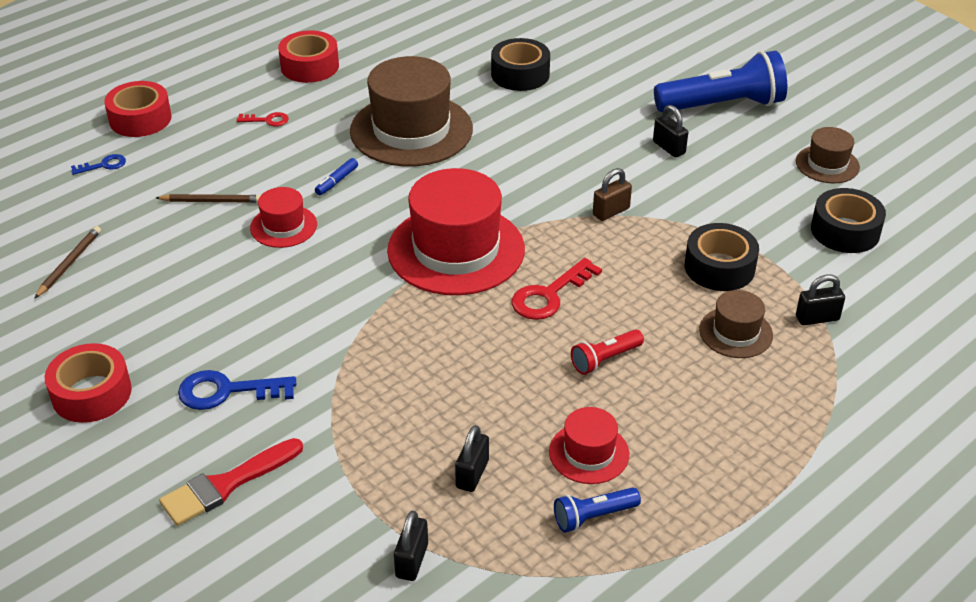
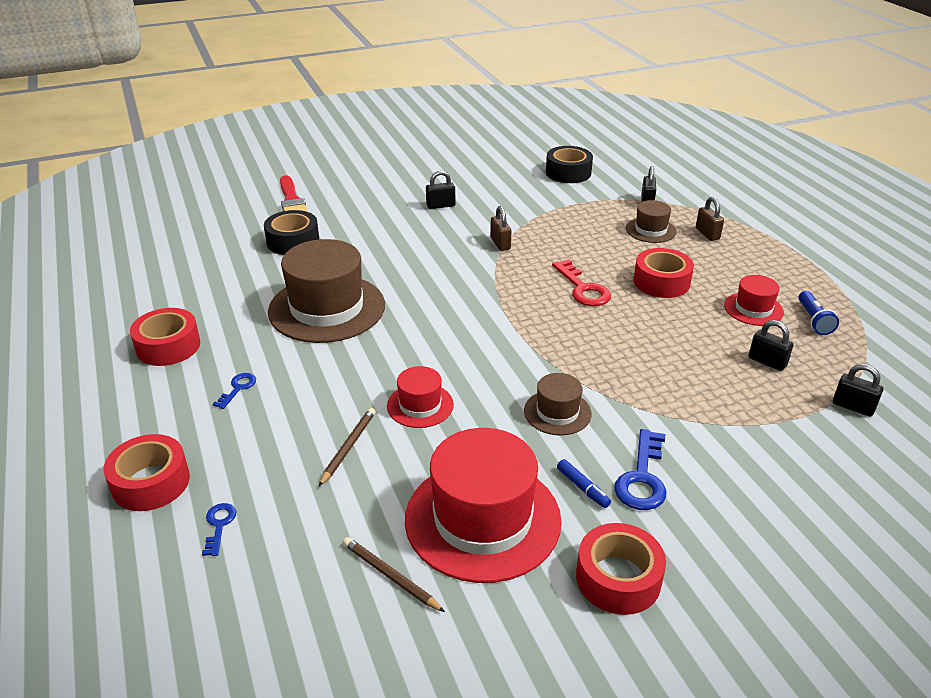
camera: 70 degrees left, 5 degrees down
(226, 485) = (763, 495): red brush -> red brush (292, 201)
(267, 120) = (238, 388): red key -> blue key
(337, 181) = (372, 362): blue marker -> blue marker (582, 488)
(456, 250) = (507, 318): red hat -> red hat (482, 519)
(605, 359) = (661, 282): red flashlight -> red tape
(719, 267) = (583, 220): black tape -> none
(723, 105) = (407, 176): blue flashlight -> none
(765, 389) = (707, 234): none -> brown padlock
(827, 164) = (498, 161): brown hat -> brown hat (557, 412)

